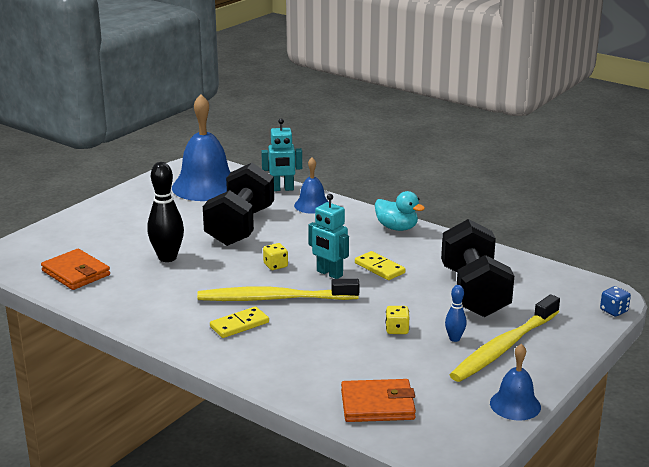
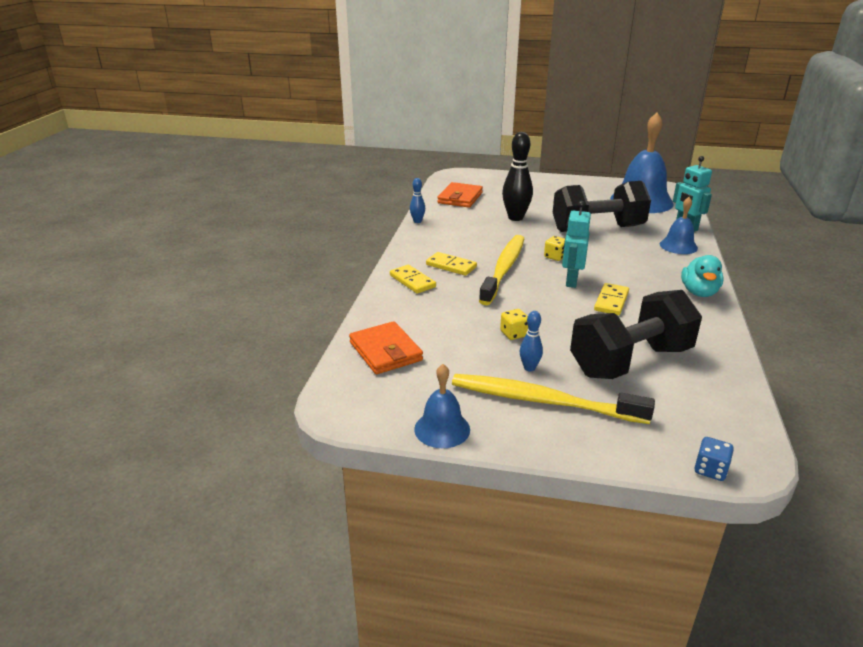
camera: 65 degrees right, 5 degrees up
(107, 316) = (417, 221): none -> blue bowling pin
(251, 356) = (412, 281): none -> yellow domino
(275, 298) = (504, 269): yellow toothbrush -> yellow toothbrush turned 45 degrees clockwise

